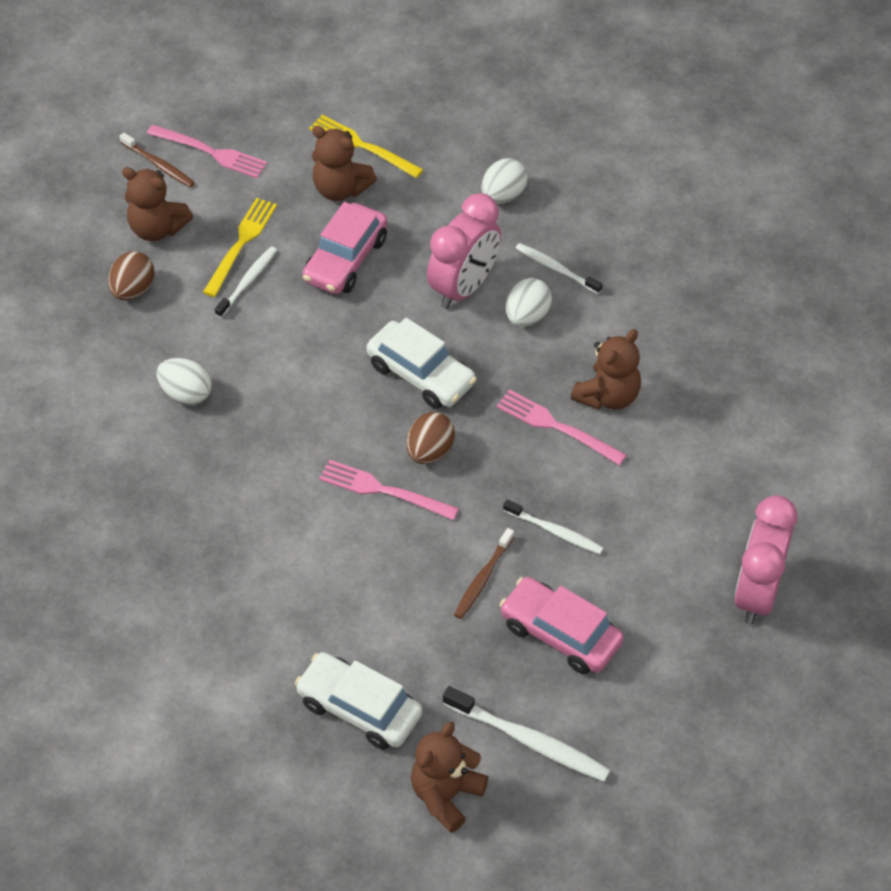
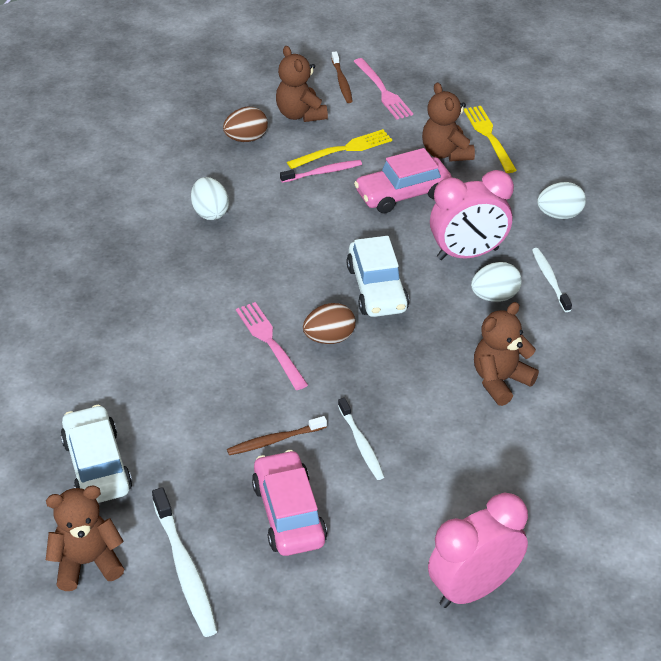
camera: 40 degrees right, 10 degrees down
(248, 281) = (323, 172): white toothbrush -> pink toothbrush
(555, 426) = (438, 376): pink fork -> none
(608, 396) = (500, 381): brown teddy bear -> brown teddy bear turned 150 degrees clockwise

